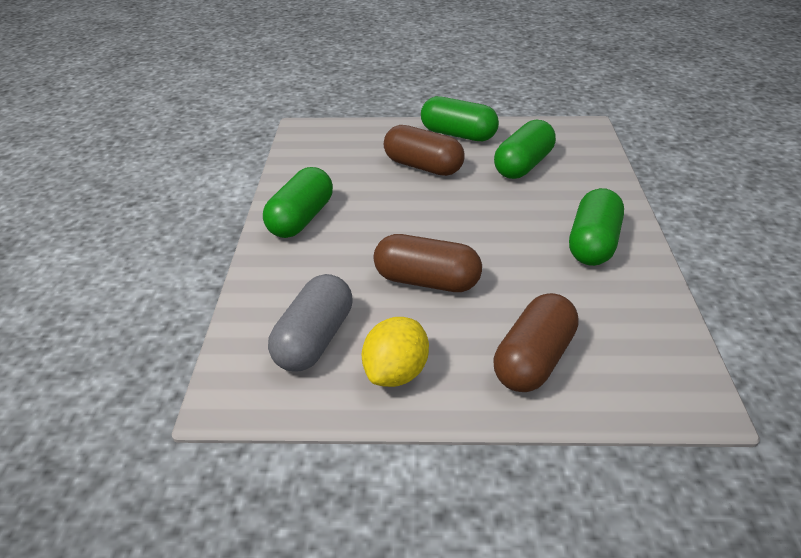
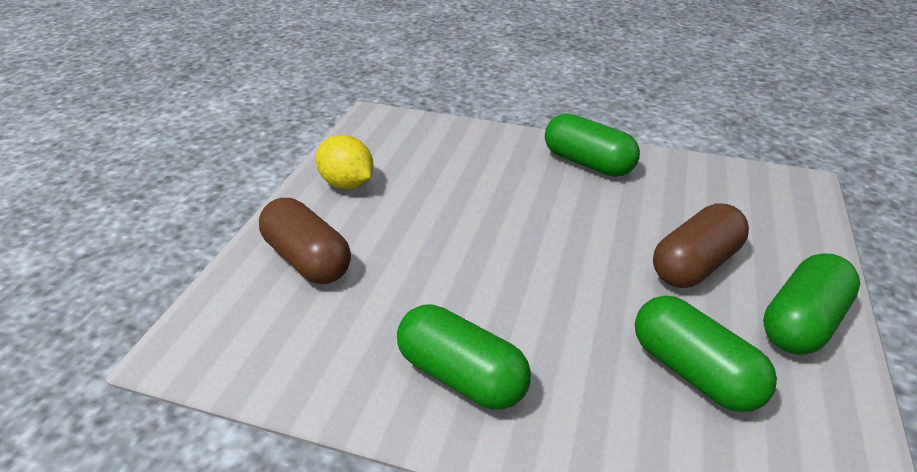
camera: 105 degrees right, 0 degrees up
(314, 340) = (409, 153): grey capsule -> none
(427, 281) = (452, 221): brown capsule -> none

